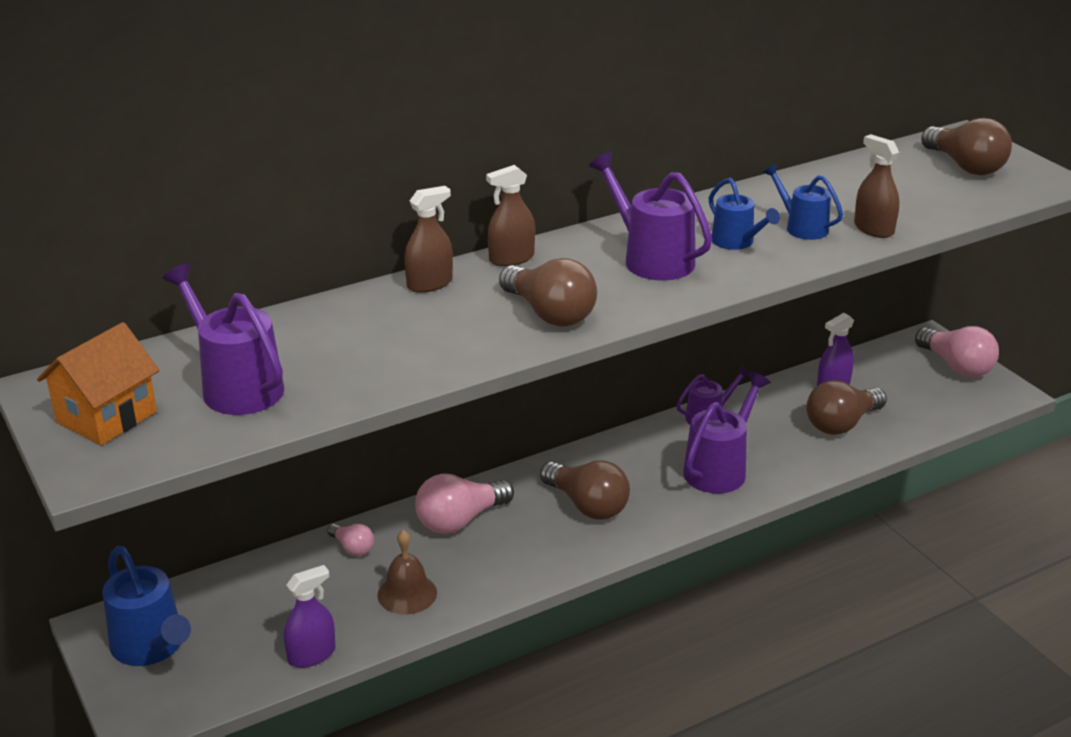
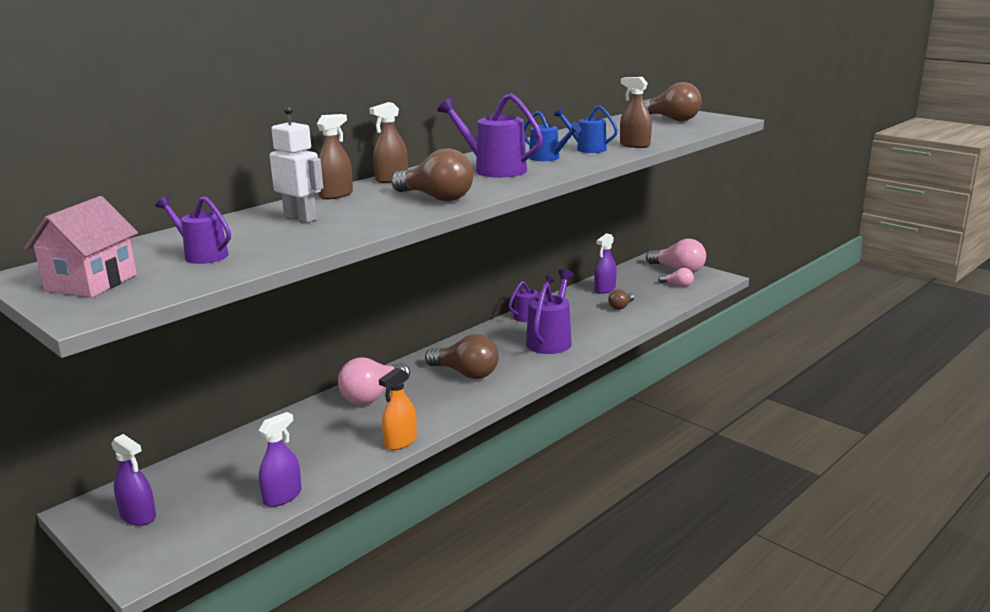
camera: 15 degrees left, 10 degrees down
(106, 417) = (91, 283): orange house -> pink house
(151, 647) = (138, 516): blue watering can -> purple spray bottle
(236, 386) = (201, 255): purple watering can -> purple watering can, size x0.62
(352, 548) = (293, 425): pink light bulb -> pink light bulb (678, 285)
(370, 328) = (301, 218): none -> white robot
(407, 594) = (348, 445): brown bell -> none
(470, 601) = (400, 441): none -> orange spray bottle
(841, 424) = (621, 307): brown light bulb -> brown light bulb, size x0.53

